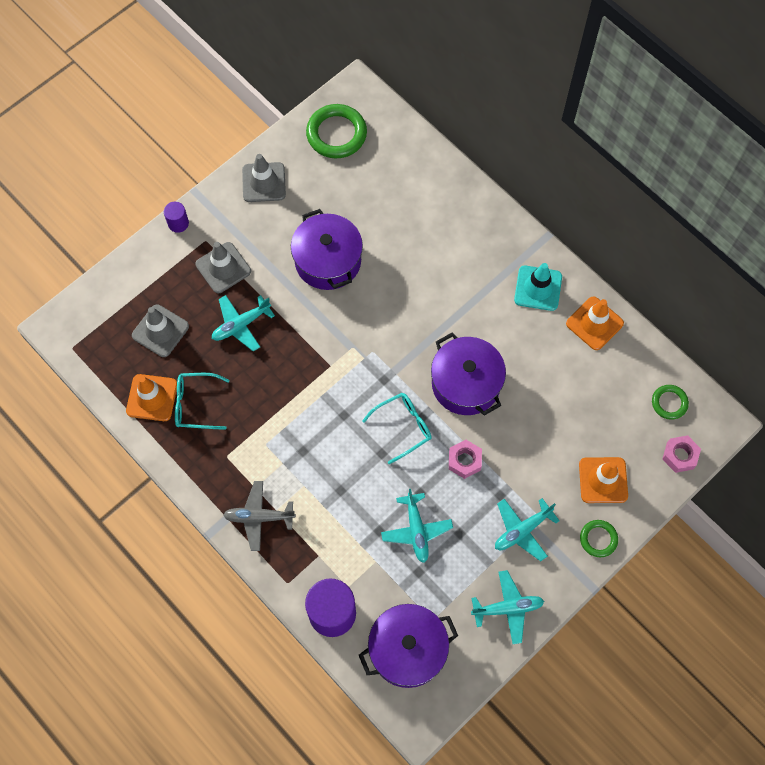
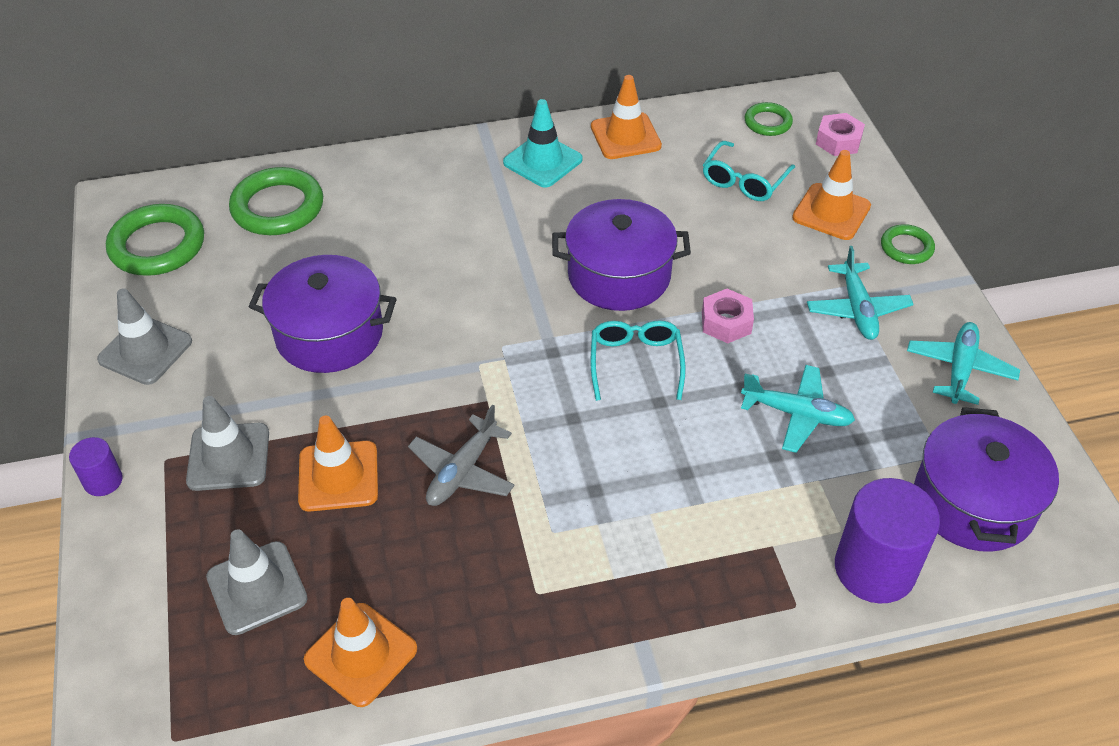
camera: 60 degrees left, 20 degrees down
(195, 404) = (419, 596): turquoise glasses -> turquoise glasses (744, 181)
(241, 325) = (338, 476): turquoise plane -> orange traffic cone
(259, 517) = (666, 595): grey plane -> grey plane (462, 471)
(403, 172) = (278, 207): none -> green ring

